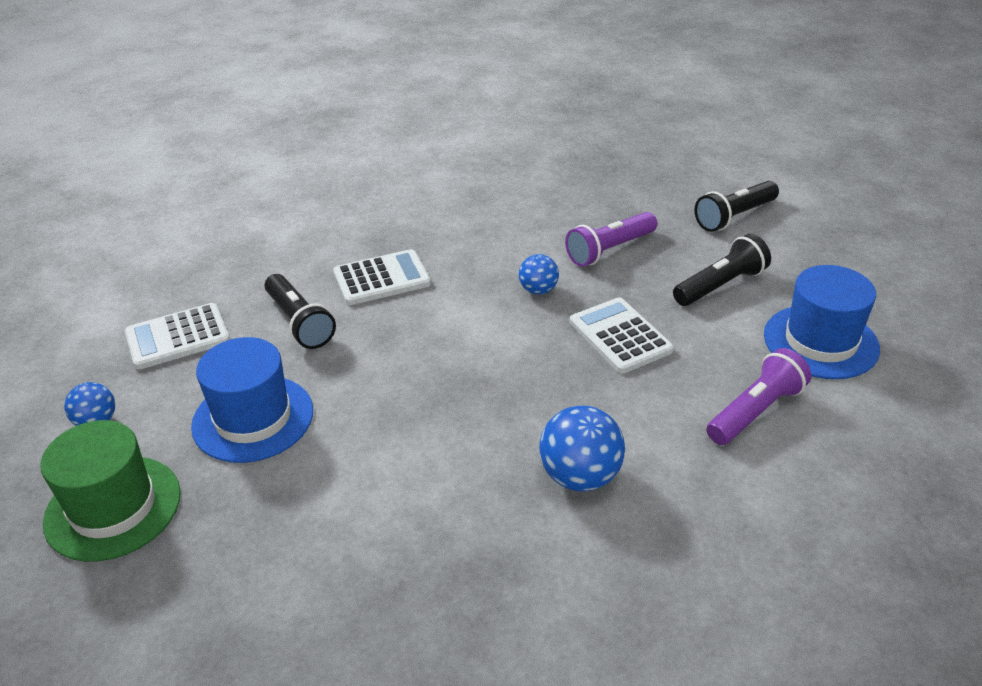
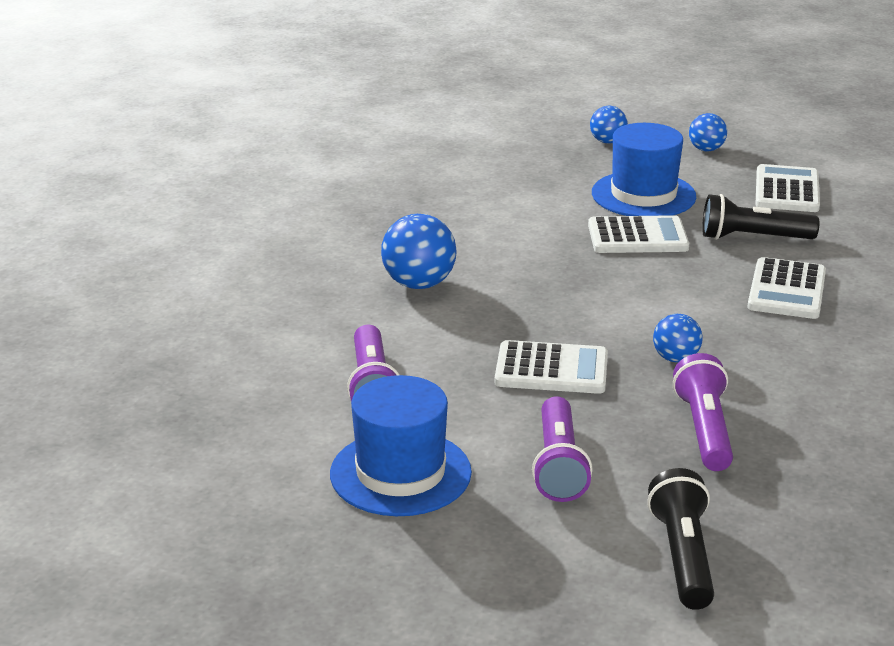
camera: 125 degrees right, 10 degrees down
(113, 507) = (607, 141): green hat -> blue ball
(353, 384) = (637, 237): none -> white calculator
(721, 285) = (558, 466): black flashlight -> purple flashlight

